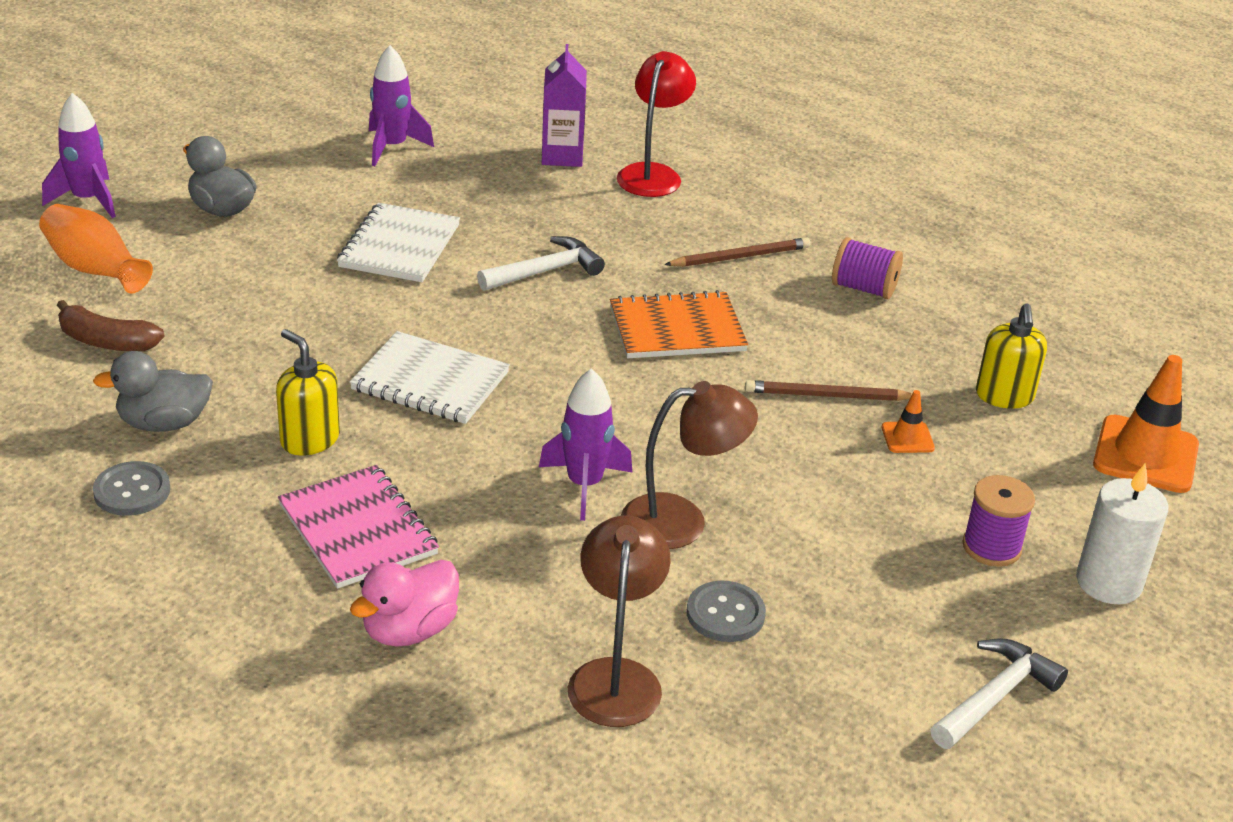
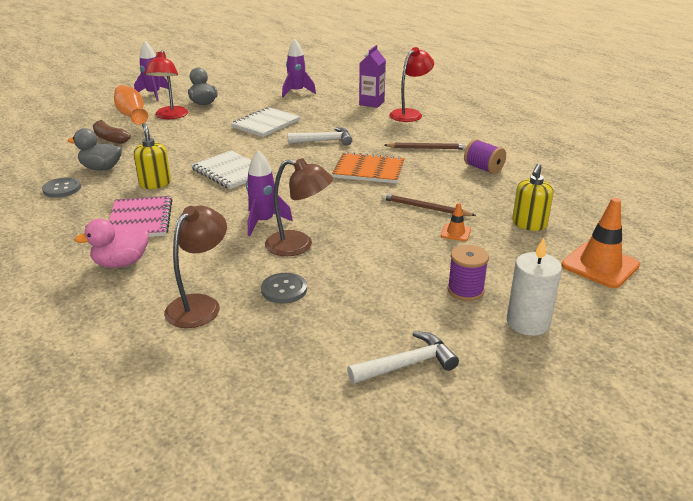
camera: 25 degrees right, 5 degrees down
(182, 258) = (170, 116): none -> red lamp

